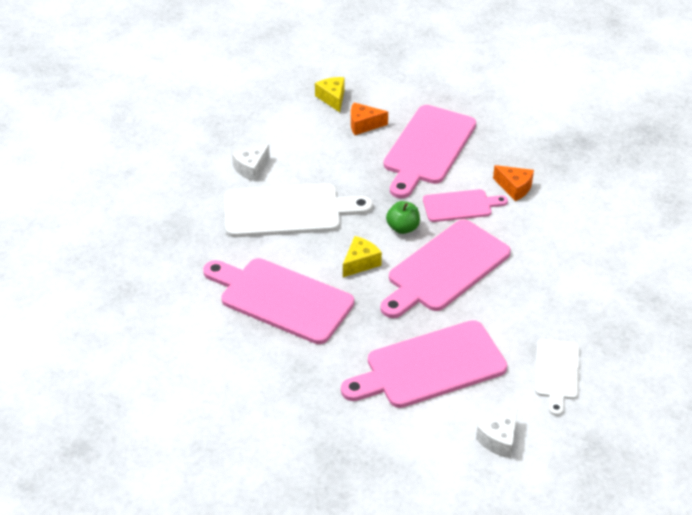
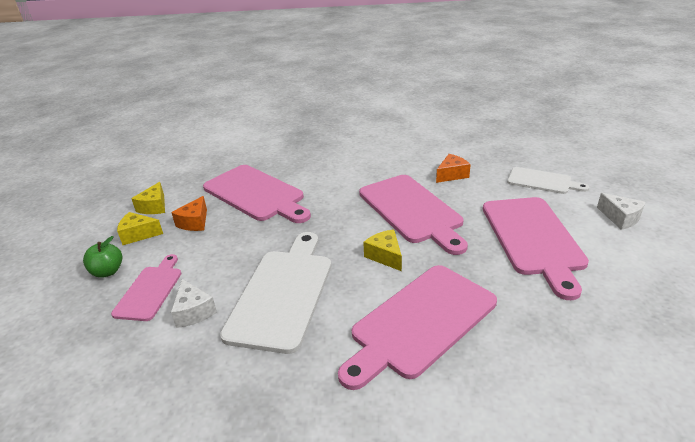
camera: 70 degrees left, 10 degrees down
(377, 89) = (154, 207): none -> yellow cheese
(402, 228) = (349, 224): green apple -> green apple (108, 271)
(460, 206) = (338, 191): pink cutting board -> pink cutting board (150, 290)
(514, 188) = (332, 164): orange cheese -> orange cheese (451, 175)

